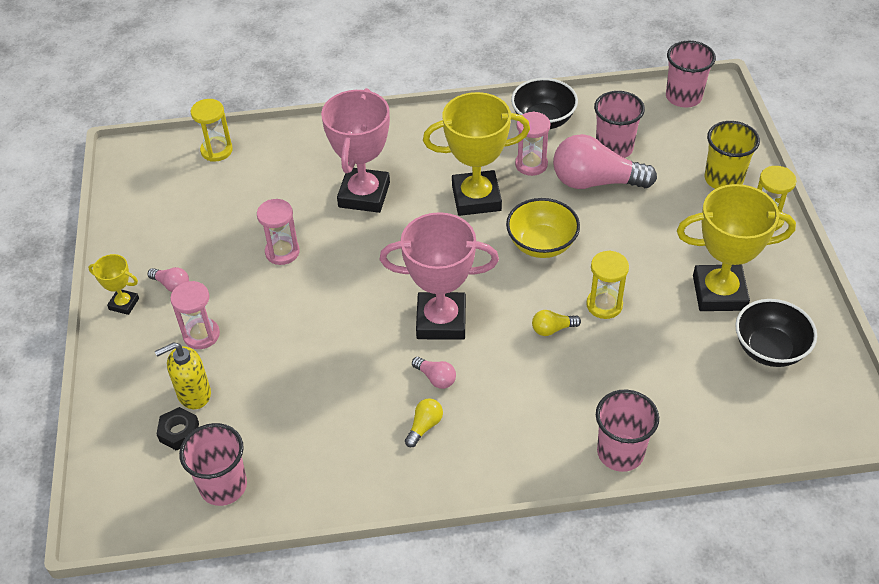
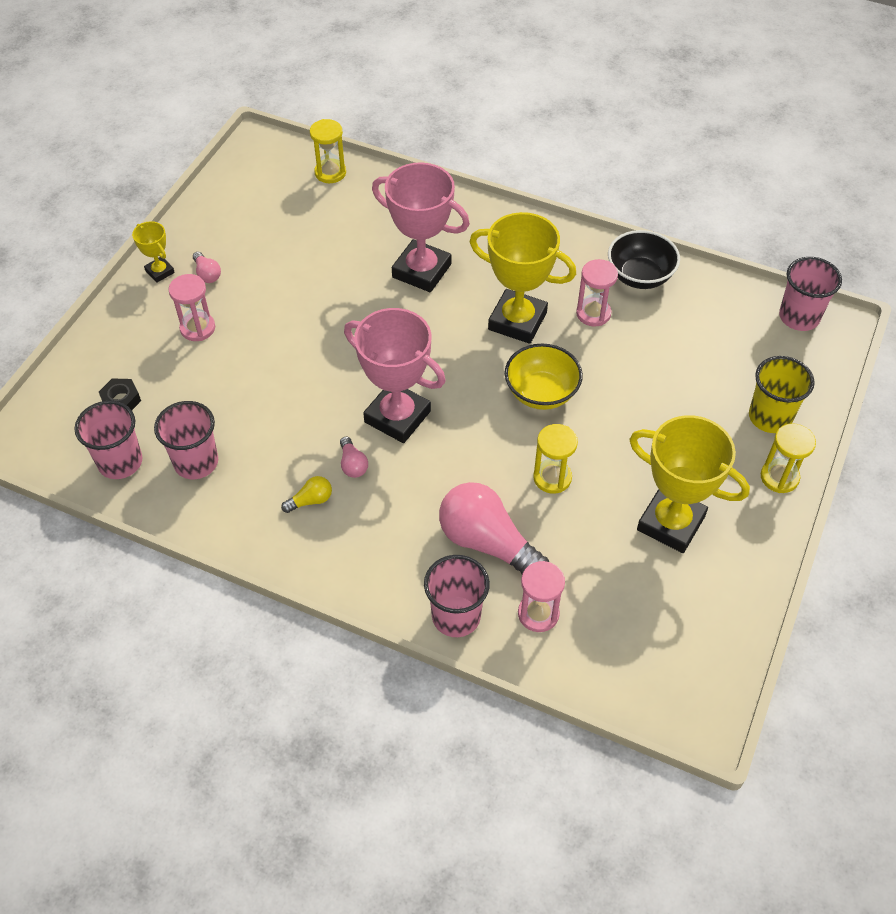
camera: 30 degrees right, 5 degrees up
(194, 394) = (155, 375): yellow soap dispenser -> none
(282, 252) = (314, 289): pink hourglass -> pink hourglass (538, 614)
(364, 195) = (421, 271): pink trophy -> pink trophy turned 75 degrees clockwise
(552, 329) = (487, 475): yellow light bulb -> none
(595, 182) = (640, 359): pink light bulb -> pink light bulb (487, 542)
(614, 148) = (685, 335): pink cup -> pink cup (196, 462)
(769, 349) = (674, 601): black bowl -> none

